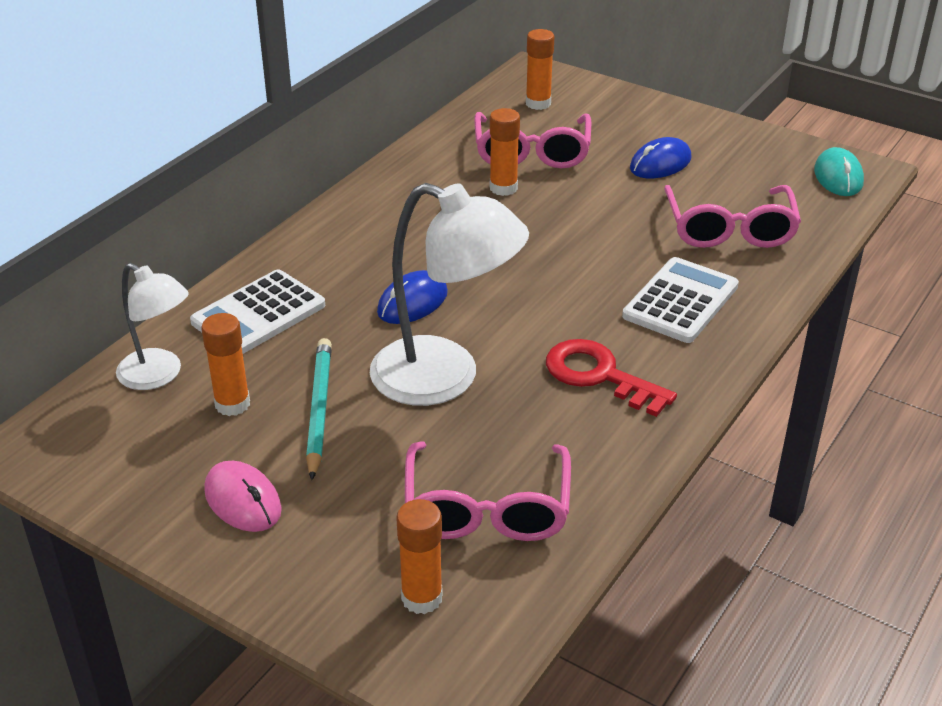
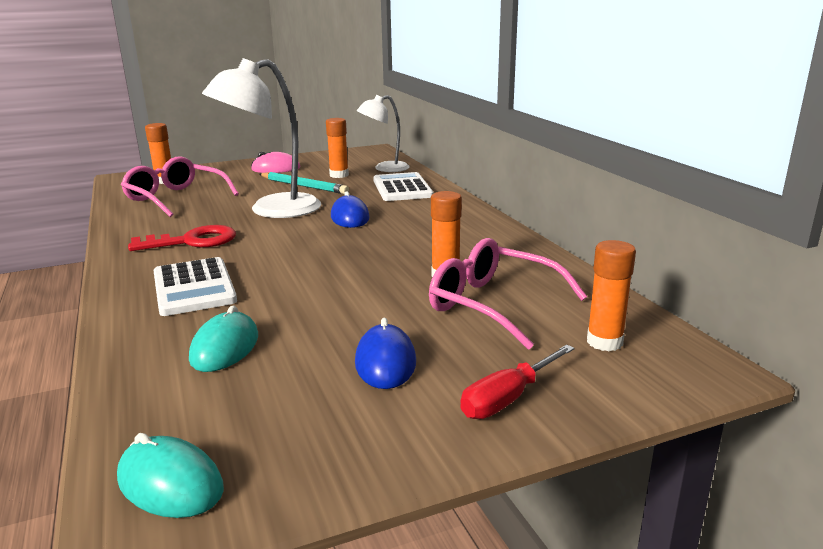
camera: 125 degrees right, 15 degrees down
(643, 116) = (507, 399): none -> red screwdriver
(729, 229) = (225, 348): pink glasses -> turquoise mouse

